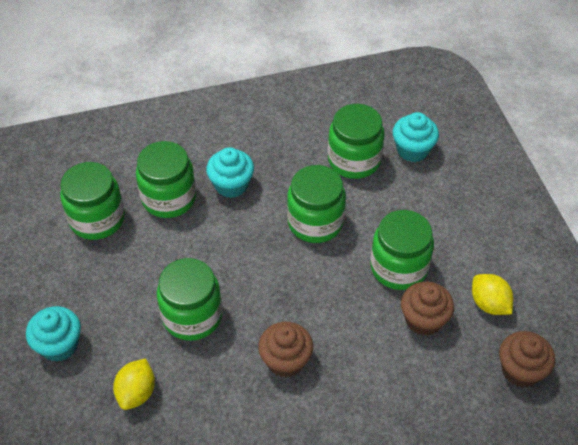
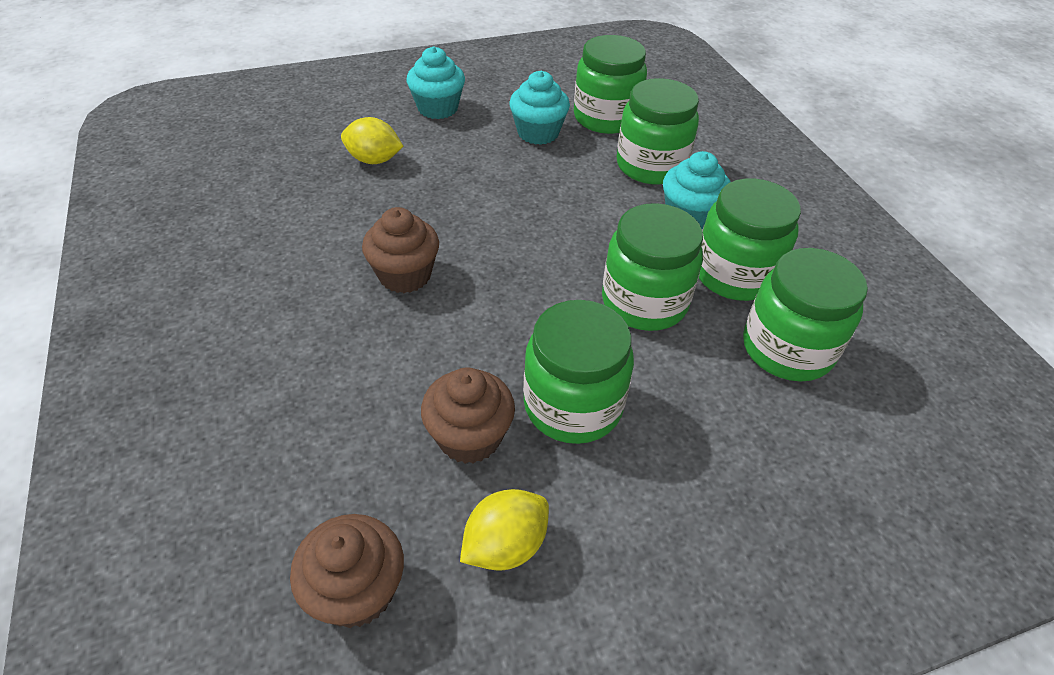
camera: 85 degrees right, 5 degrees down
(192, 316) = (474, 193): green jar -> green jar (734, 274)
(412, 150) = (847, 435): turquoise cupcake -> turquoise cupcake (538, 133)

